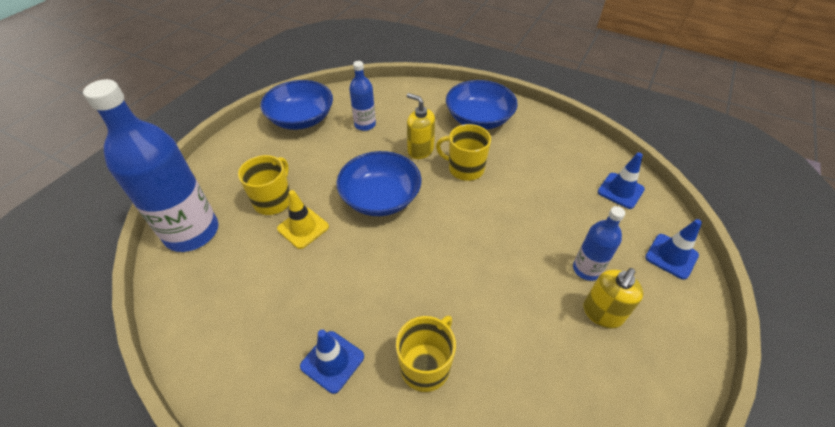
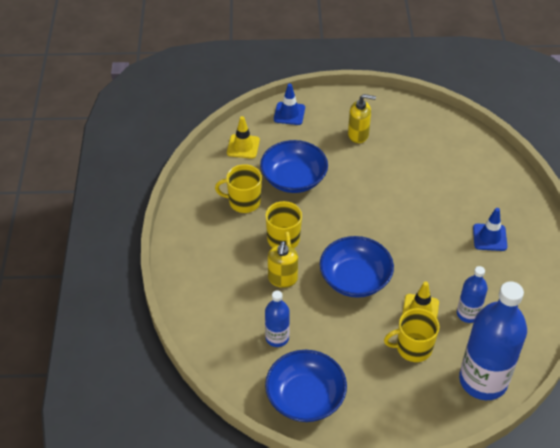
camera: 120 degrees left, 0 degrees up
(426, 366) = (455, 196): yellow mug -> yellow mug (243, 202)
(479, 119) = (210, 256): blue bowl -> blue bowl (293, 179)
(586, 269) = (331, 148): blue bottle -> blue bottle (468, 314)
(620, 191) = (243, 146): blue traffic cone -> yellow traffic cone

